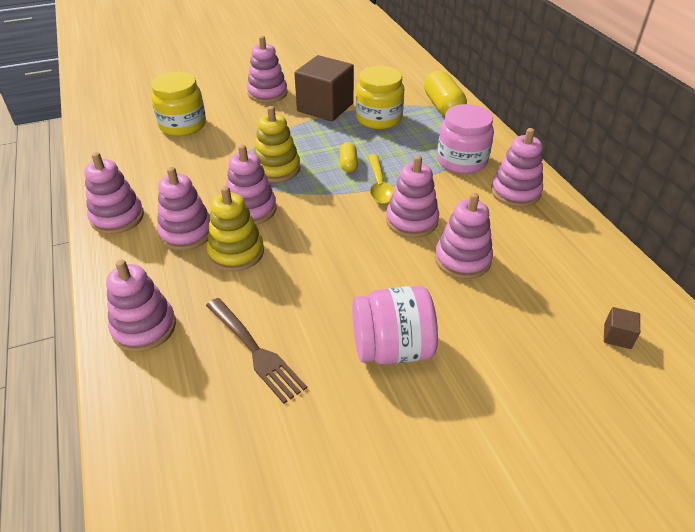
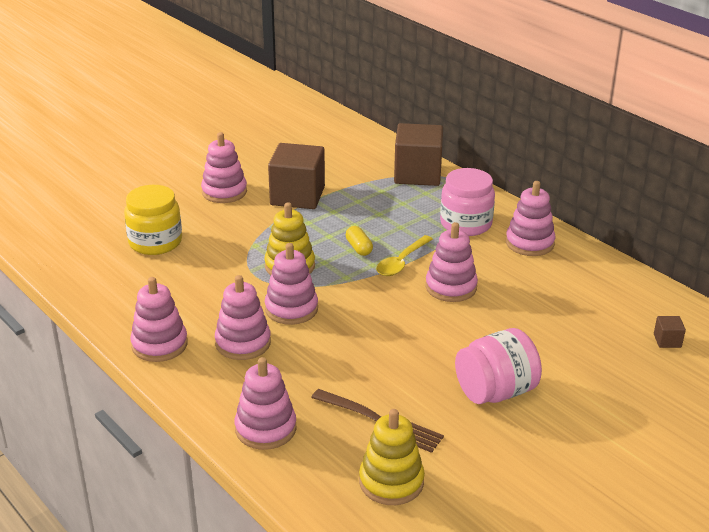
camera: 20 degrees left, 10 degrees down
(236, 252) = (305, 349): yellow stacking toy -> yellow stacking toy (391, 482)
(379, 118) = (360, 197): yellow jar -> none
(379, 185) = (401, 262): yellow spoon -> yellow spoon turned 60 degrees clockwise
(443, 106) = (417, 174): yellow capsule -> brown cube
(462, 259) = (514, 310): pink stacking toy -> none

